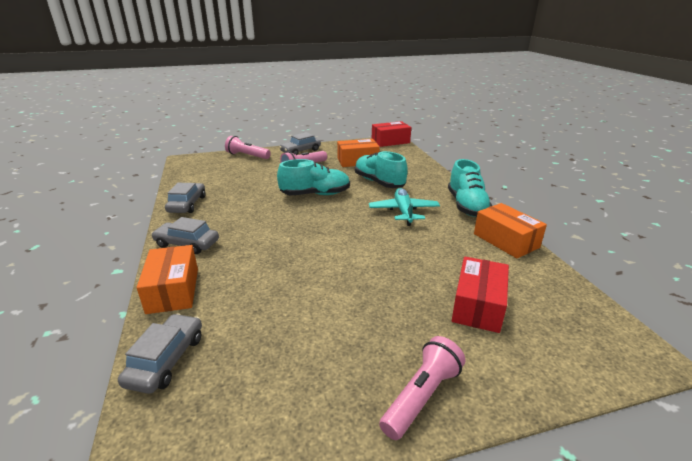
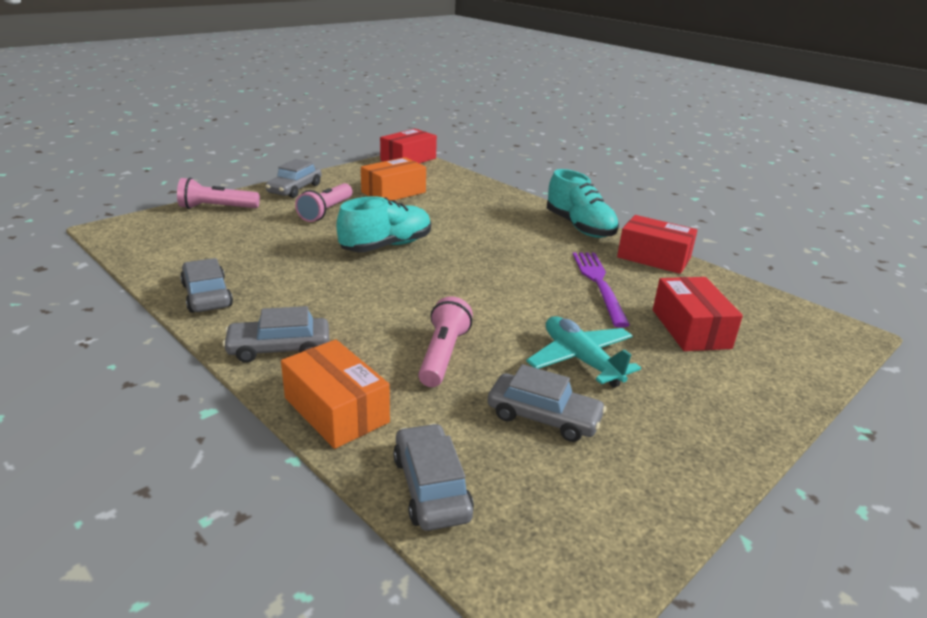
camera: 30 degrees left, 0 degrees up
(287, 338) = (543, 417): none -> grey car
(379, 182) = (452, 216): turquoise shoe -> none
(403, 212) = (519, 247): turquoise plane -> turquoise plane (580, 360)
(421, 396) = (724, 425): pink flashlight -> pink flashlight (443, 355)
(436, 251) = (598, 284): none -> purple fork
(506, 240) = (653, 257): orange box -> red box

